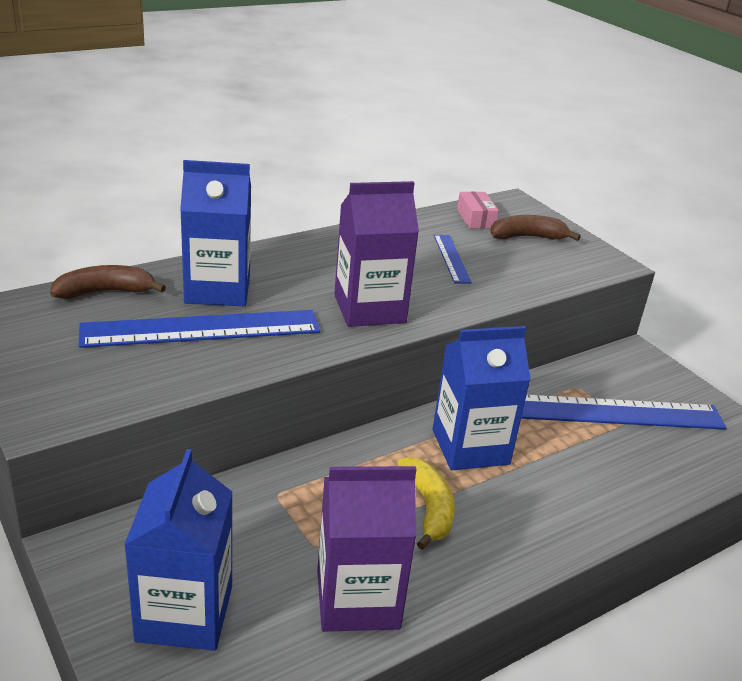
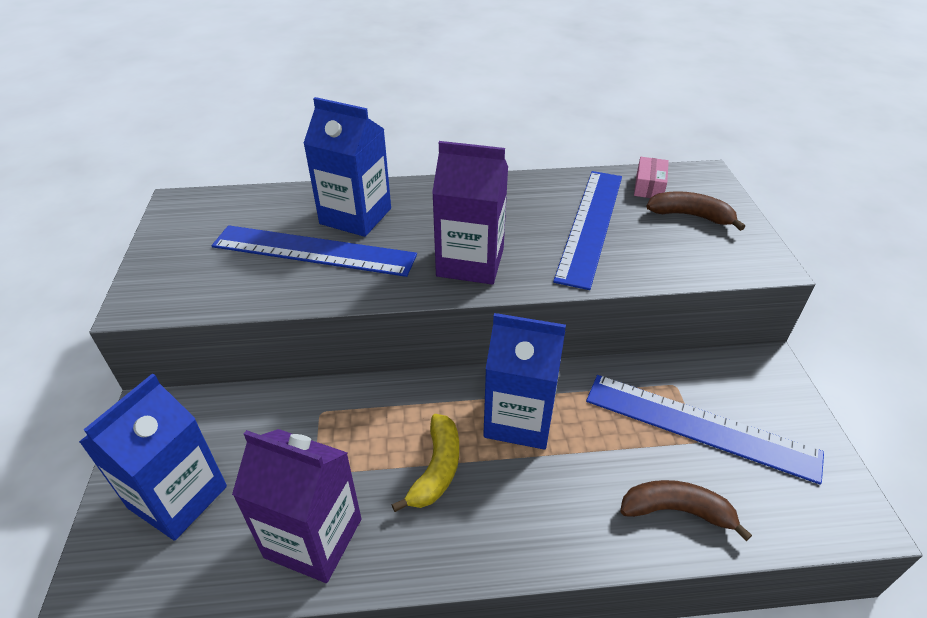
camera: 30 degrees right, 10 degrees up
(105, 292) = (270, 201): brown banana -> brown banana (676, 511)
(452, 258) = (591, 225): blue ruler -> blue ruler, size x2.00

